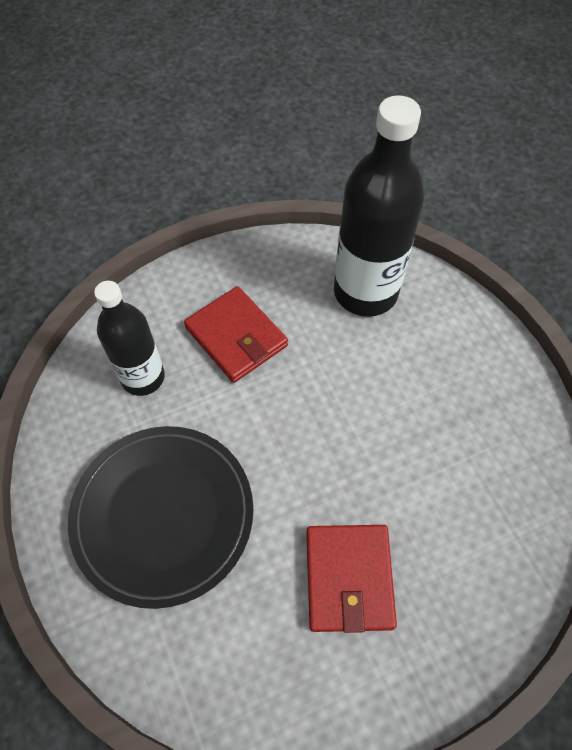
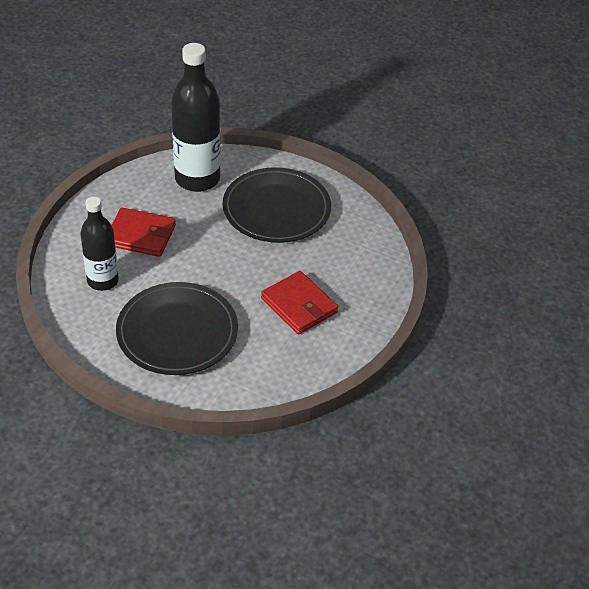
camera: 40 degrees left, 15 degrees down
(432, 397) = (276, 209): none -> black plate

